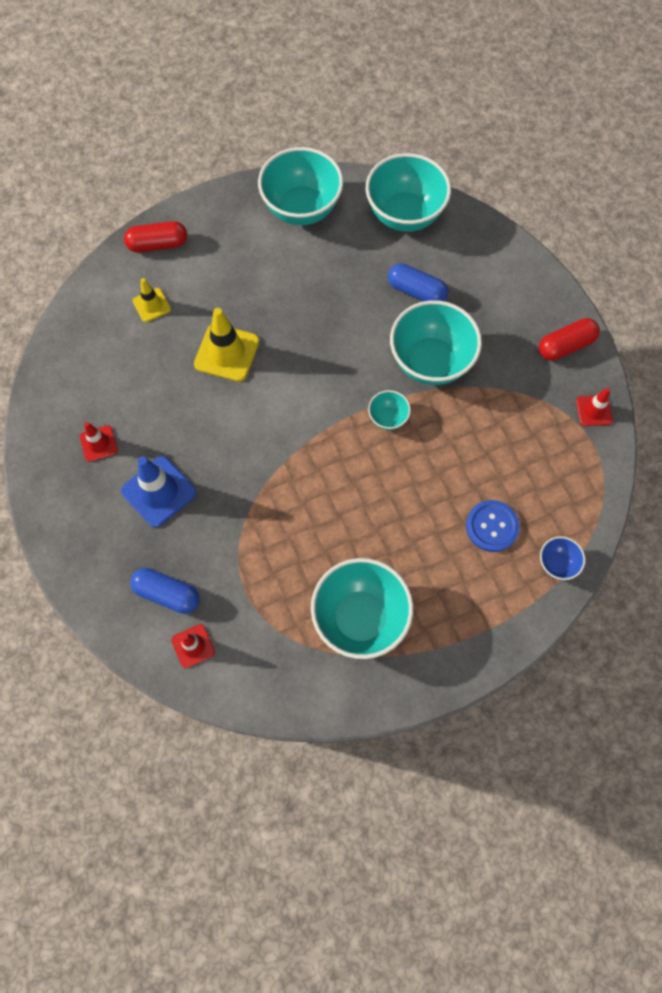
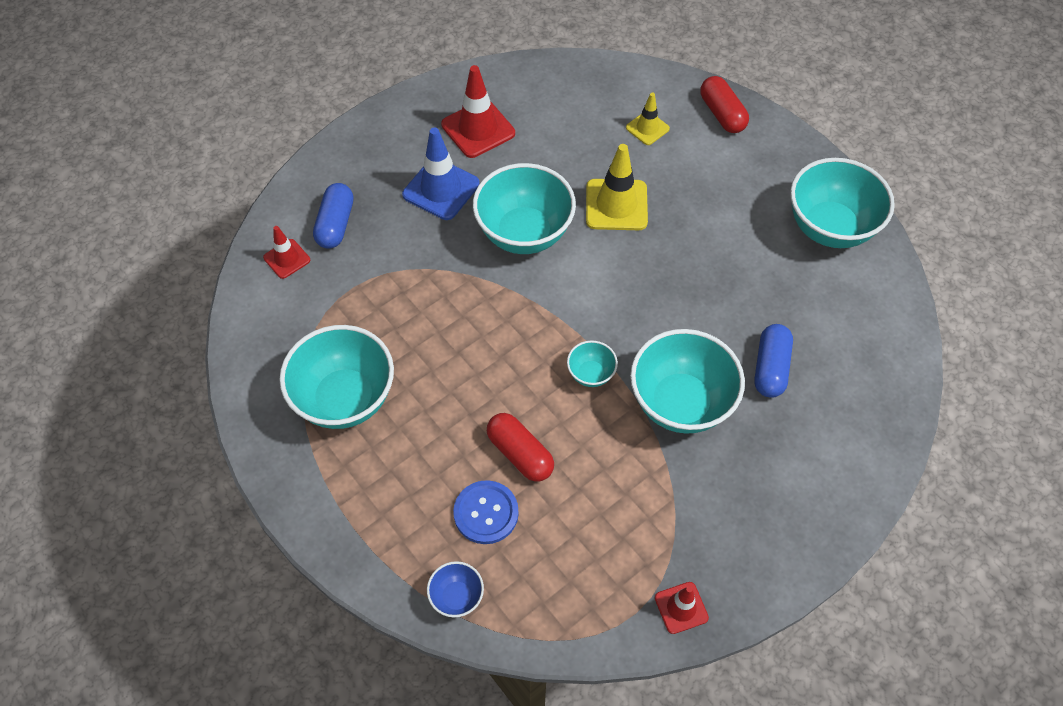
camera: 75 degrees right, 10 degrees down
(99, 443) = (478, 129): red traffic cone -> red traffic cone, size x1.72
(405, 215) = (873, 333): turquoise bowl -> turquoise bowl (524, 233)
(565, 346) = (763, 556): red capsule -> red capsule (520, 453)

